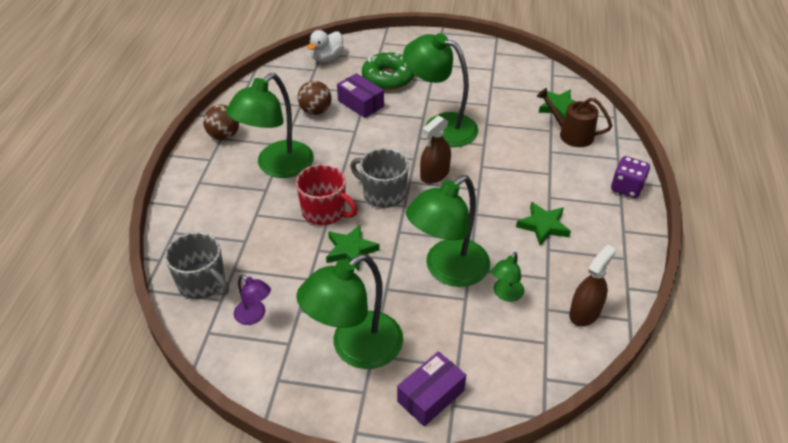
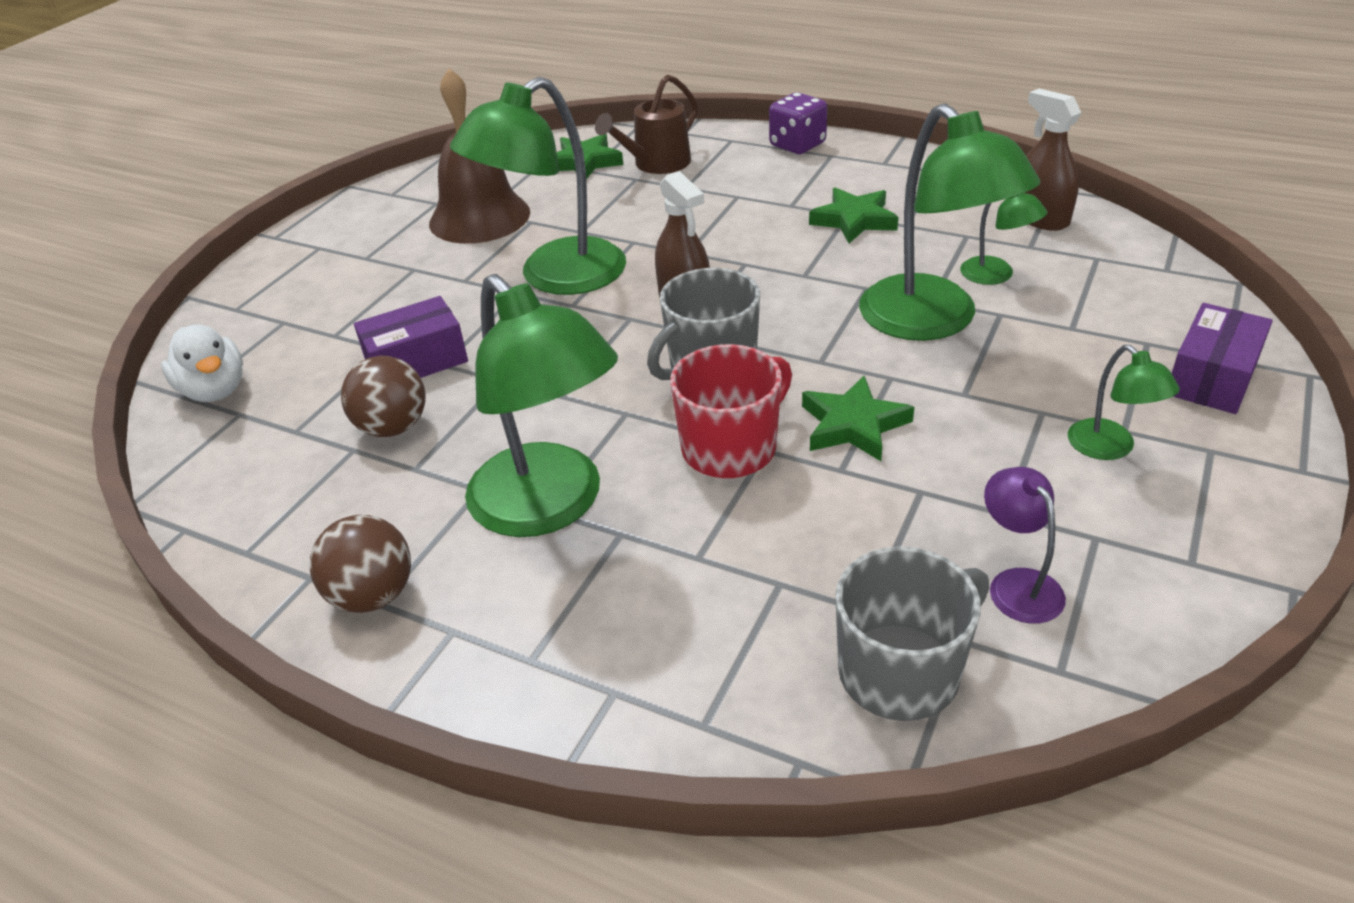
camera: 70 degrees left, 5 degrees down
(254, 316) = (1017, 584): purple lamp -> purple lamp turned 75 degrees counterclockwise
(355, 349) = (1110, 448): green lamp -> green lamp, size x0.47
(388, 78) = (361, 316): green donut -> none
(430, 396) = (1211, 377): purple box -> purple box turned 60 degrees clockwise
(485, 87) = (479, 217): none -> brown bell

